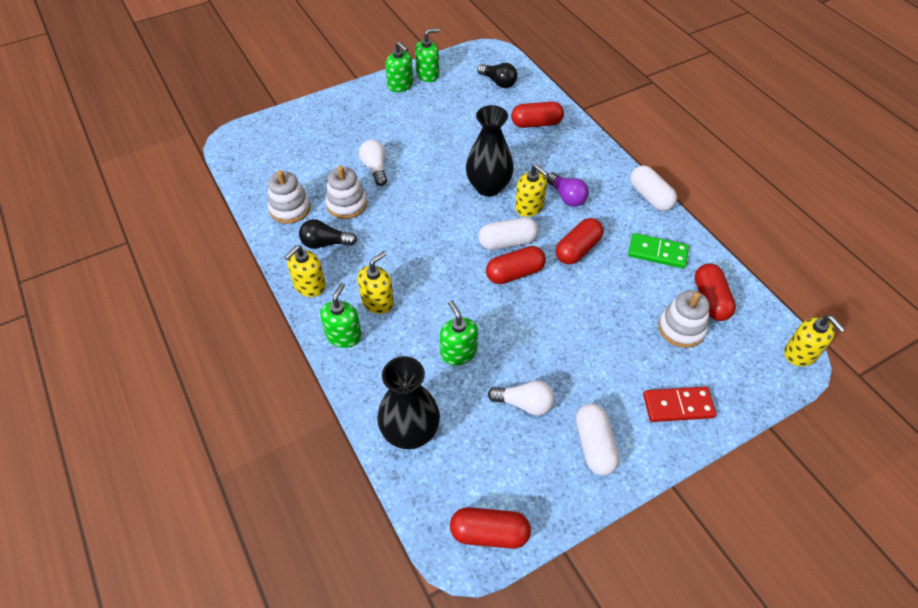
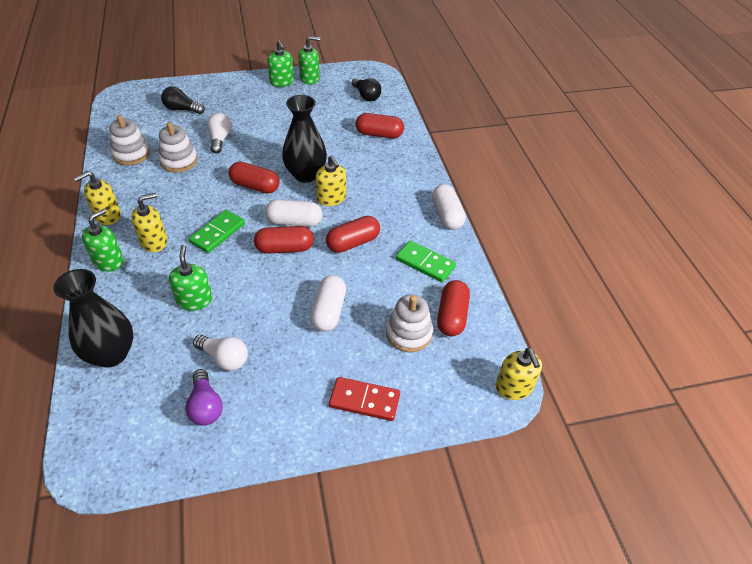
camera: 15 degrees right, 5 degrees down
(325, 243) = (142, 186): black light bulb -> black light bulb (182, 109)
(437, 274) = (217, 233): none -> green domino
(489, 533) = (122, 460): red capsule -> red capsule (255, 186)
(567, 197) = (370, 198): purple light bulb -> purple light bulb (205, 406)
(594, 445) = (265, 412): white capsule -> white capsule (329, 311)

